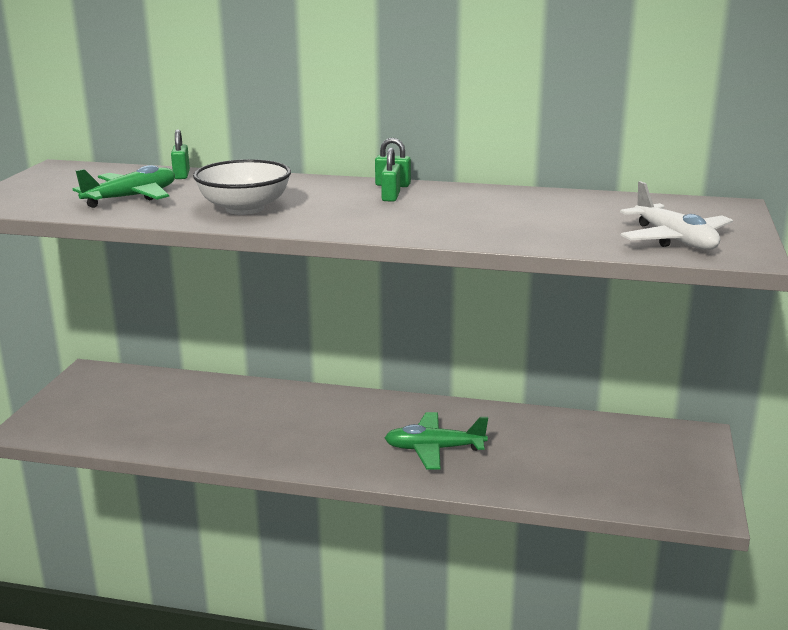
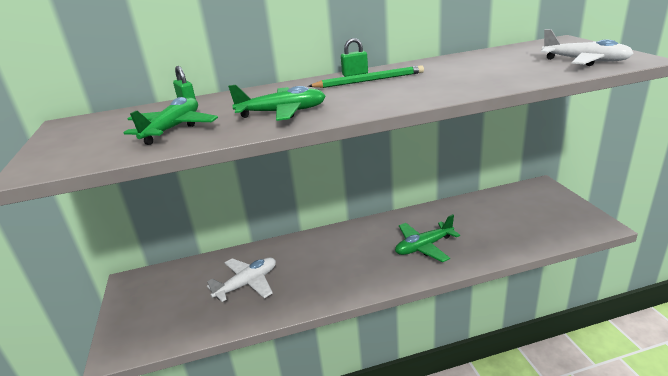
camera: 25 degrees left, 5 degrees up
(198, 416) = (247, 284): none -> white plane
(244, 208) = (282, 112): white bowl -> green plane
(391, 197) = (369, 80): green padlock -> green pencil

